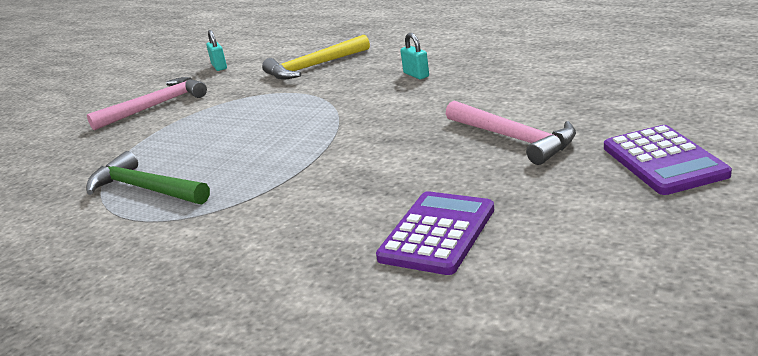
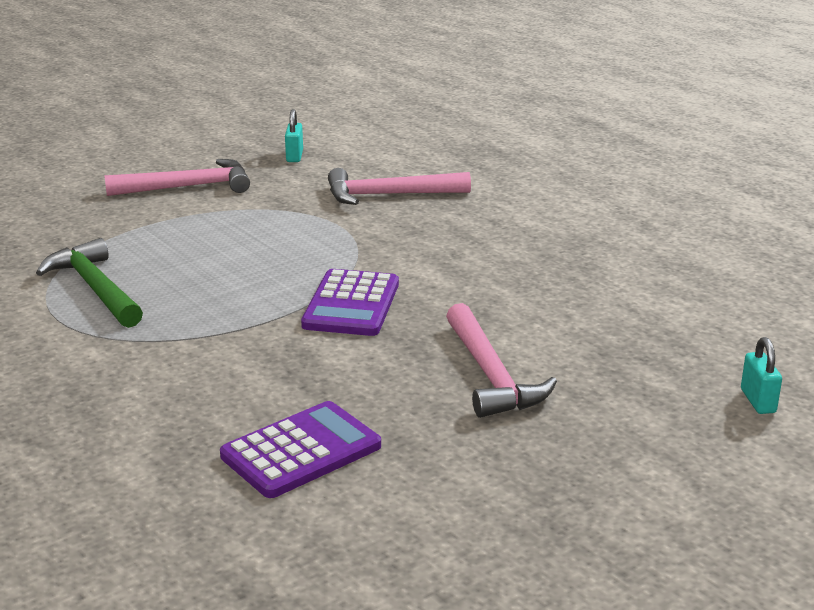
camera: 20 degrees right, 0 degrees up
(314, 66) = (389, 195): yellow hammer -> pink hammer
(416, 75) = (483, 250): turquoise padlock -> turquoise padlock (758, 401)
(663, 161) = (608, 467): purple calculator -> purple calculator (351, 304)

